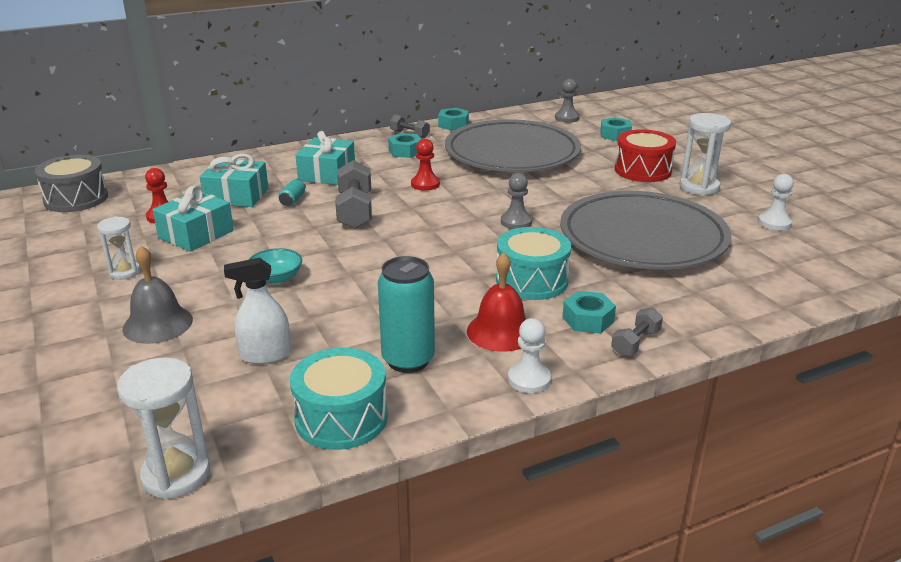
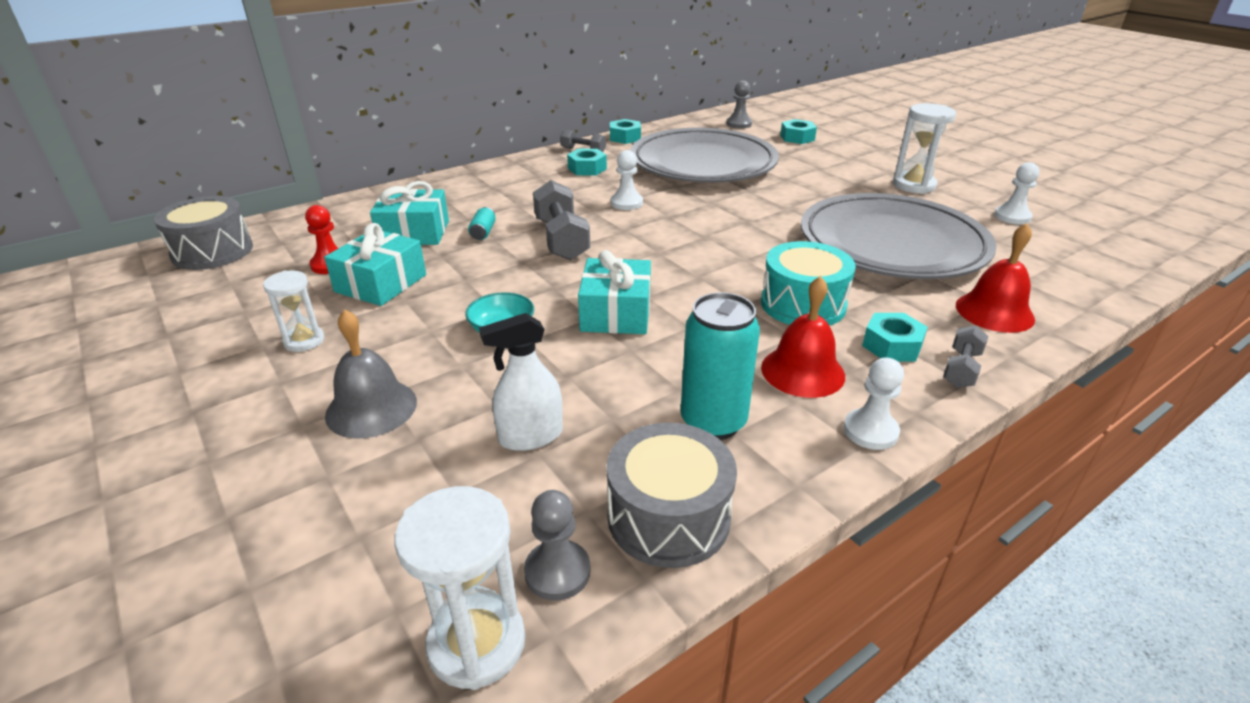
camera: 10 degrees left, 5 degrees up
(327, 173) = (510, 199): turquoise gift -> turquoise gift (616, 313)
(341, 418) = (668, 517): turquoise drum -> grey drum
(425, 184) = (626, 203): red pawn -> white pawn
(516, 222) = (748, 237): grey pawn -> grey pawn (557, 572)
(643, 170) = (847, 172): red drum -> none
(697, 302) = (994, 312): none -> red bell

